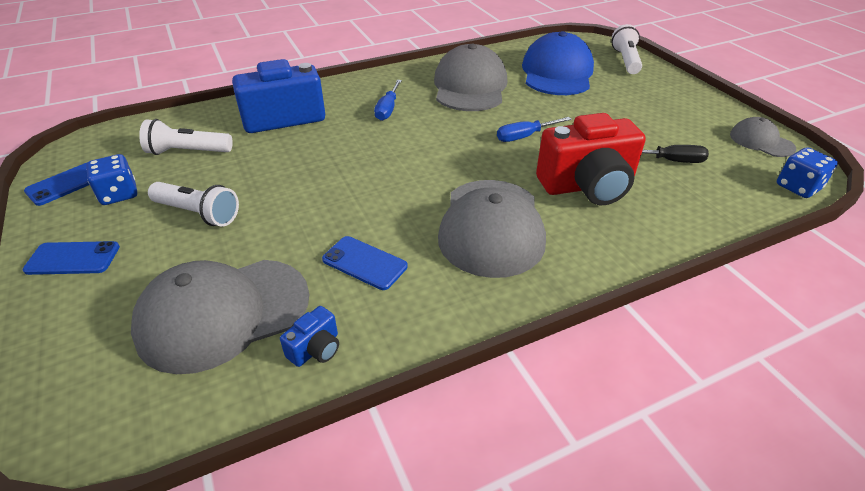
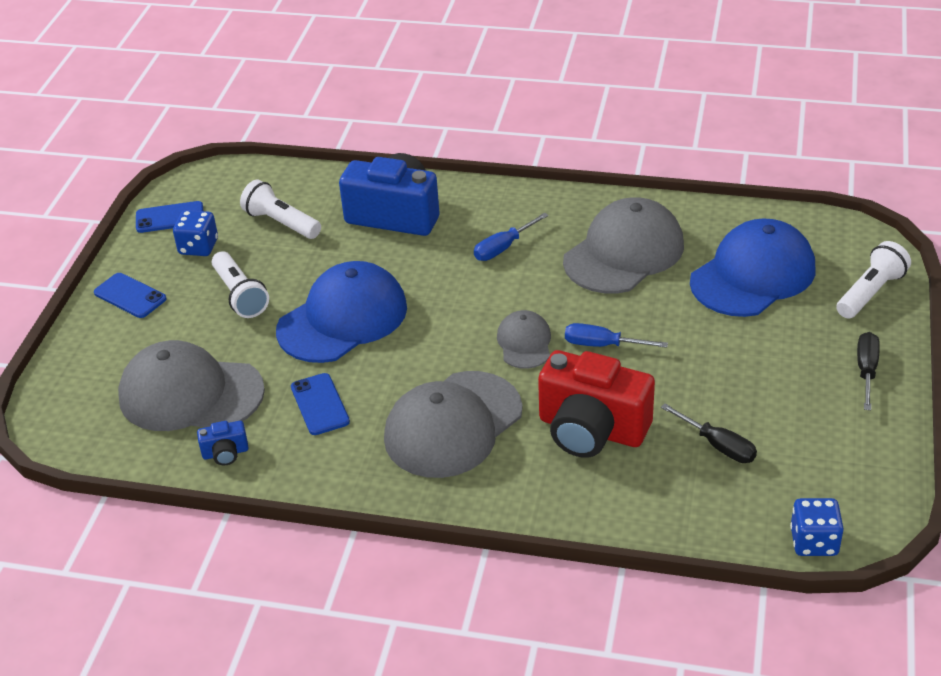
camera: 40 degrees right, 0 degrees up
(314, 194) = (343, 319): none -> blue cap
(680, 93) = (866, 371): none -> black screwdriver
(761, 141) = (864, 475): grey cap -> grey cap (524, 342)

